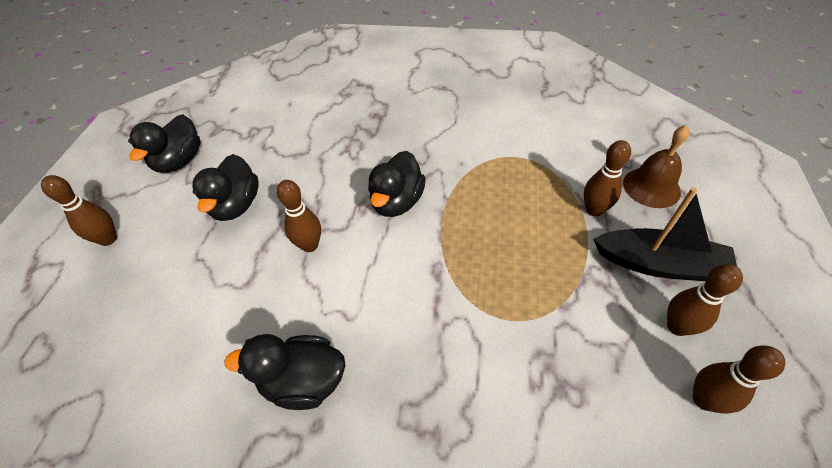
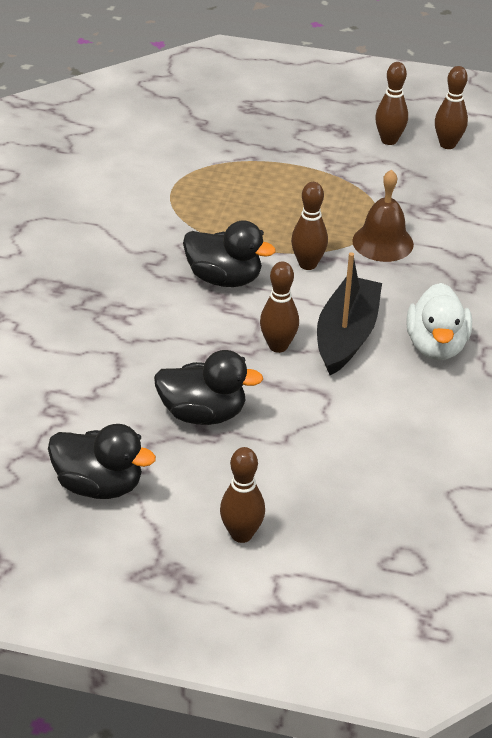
camera: 90 degrees left, 10 degrees down
(304, 381) = (436, 346): black duck -> white duck
(594, 210) = (260, 153): brown bowling pin -> brown bowling pin (308, 264)
(651, 187) = (237, 115): brown bell -> brown bell (383, 242)
(659, 264) = (328, 133): black boat -> black boat (346, 335)

